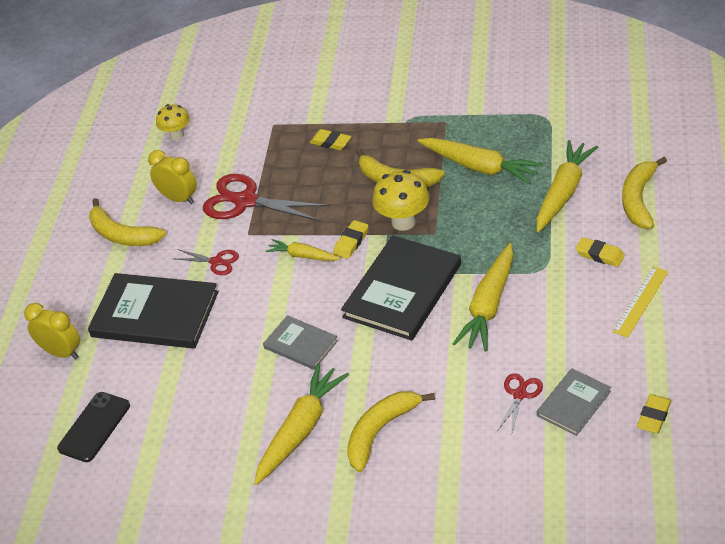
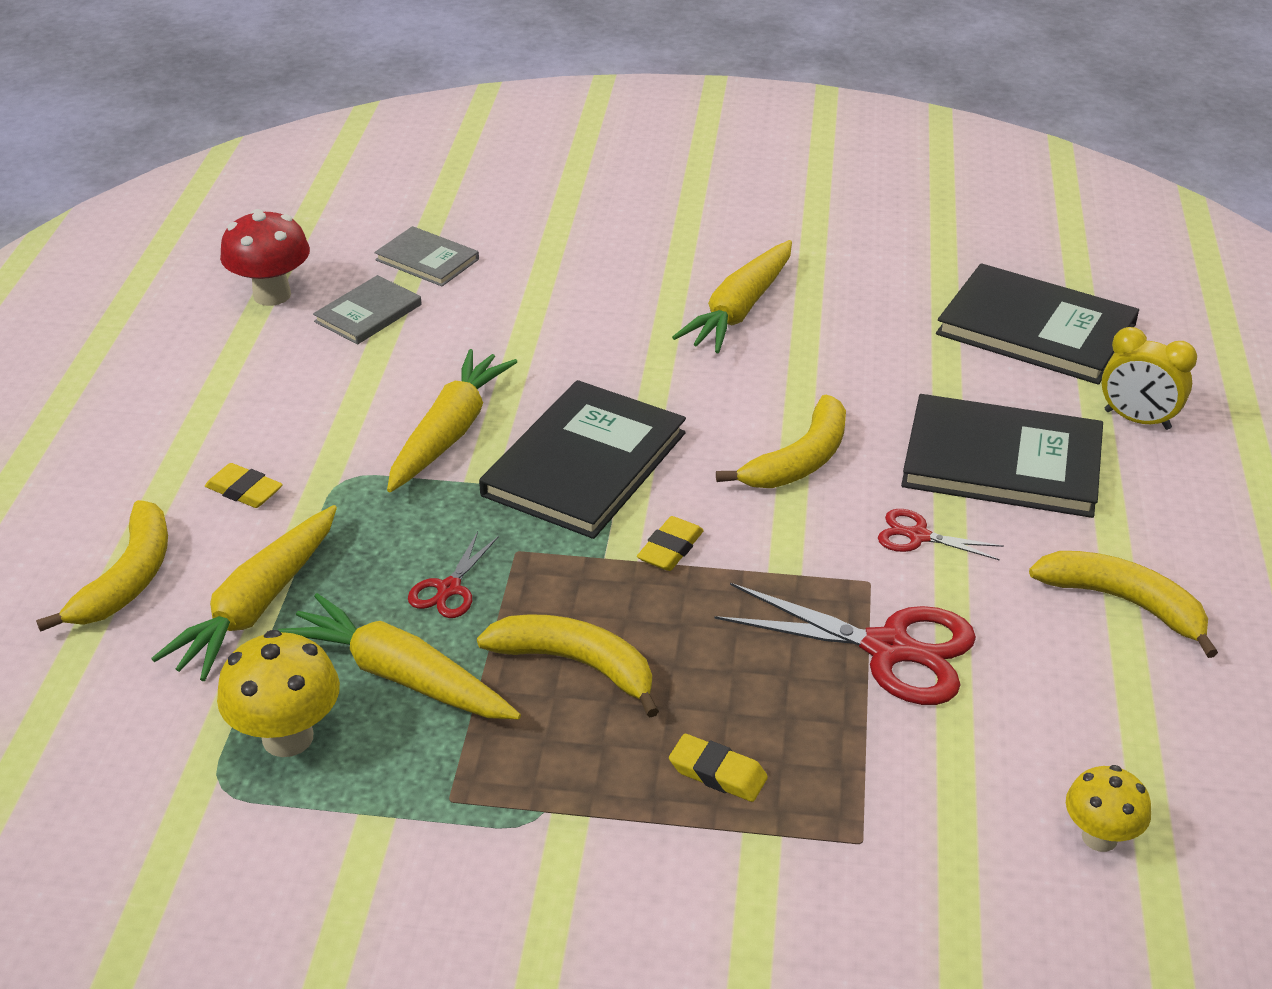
camera: 175 degrees right, 5 degrees down
(94, 427) = (1036, 329): black phone -> black book
(178, 198) = (1035, 669): yellow clock -> none
(301, 344) = (749, 404): grey book -> grey book (427, 260)
(303, 256) = (758, 533): yellow carrot -> none
(380, 431) = (631, 302): yellow banana -> yellow banana (799, 460)
(403, 222) = (571, 577): yellow mushroom -> yellow mushroom (288, 737)
(519, 394) = (436, 326): red scissors -> red scissors (449, 589)
(640, 301) = (216, 421): yellow ruler -> none
(653, 416) = (272, 295): yellow eraser -> red mushroom

